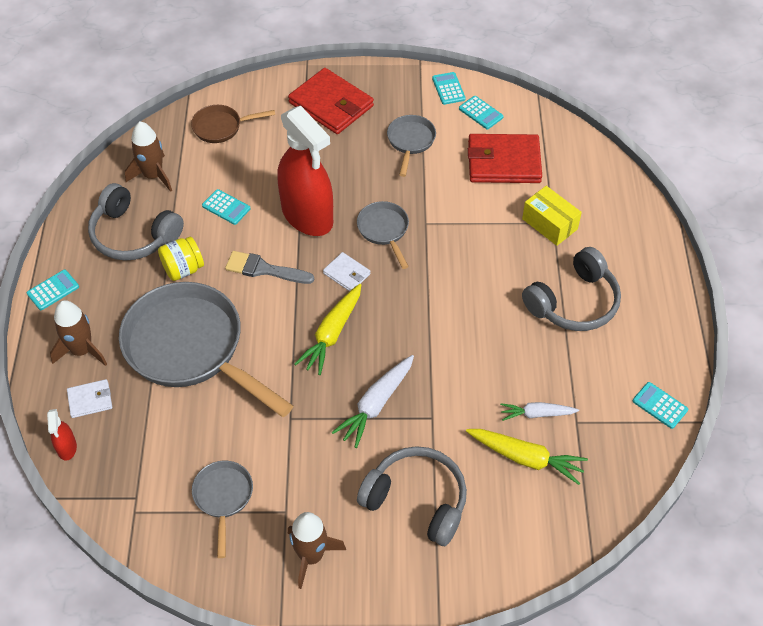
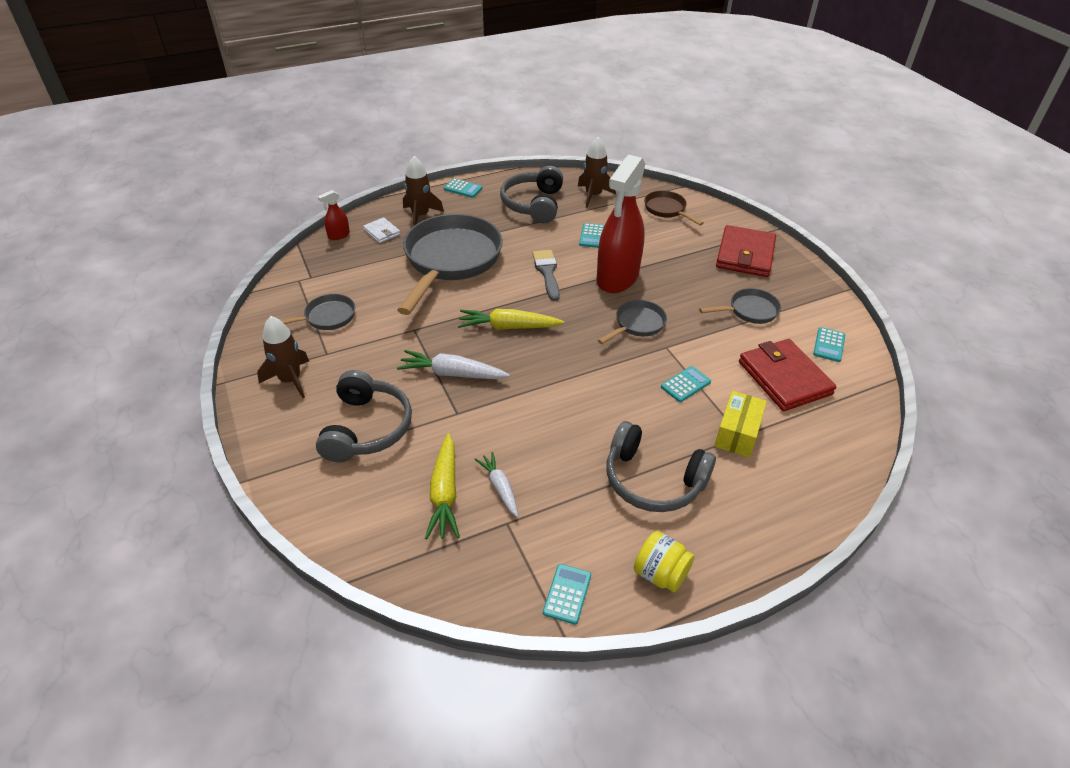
camera: 65 degrees right, 10 degrees down
(183, 269) = (519, 235): yellow jar -> yellow jar (660, 574)
(346, 274) = (575, 316): white wallet -> none
(448, 89) = (836, 316): turquoise calculator -> turquoise calculator (685, 384)

